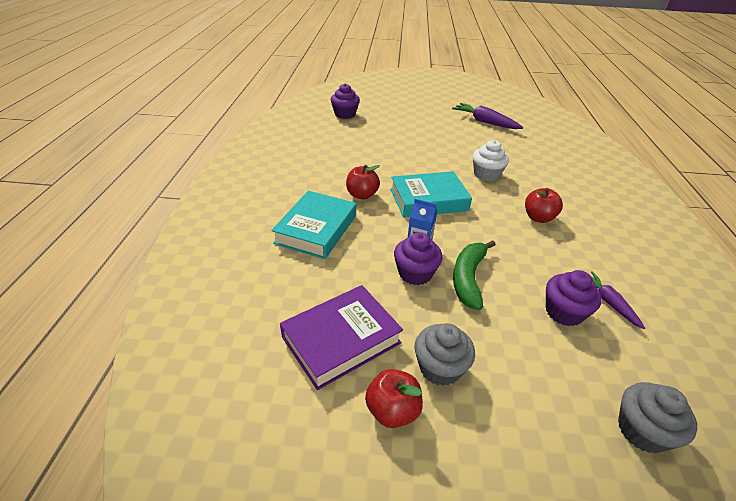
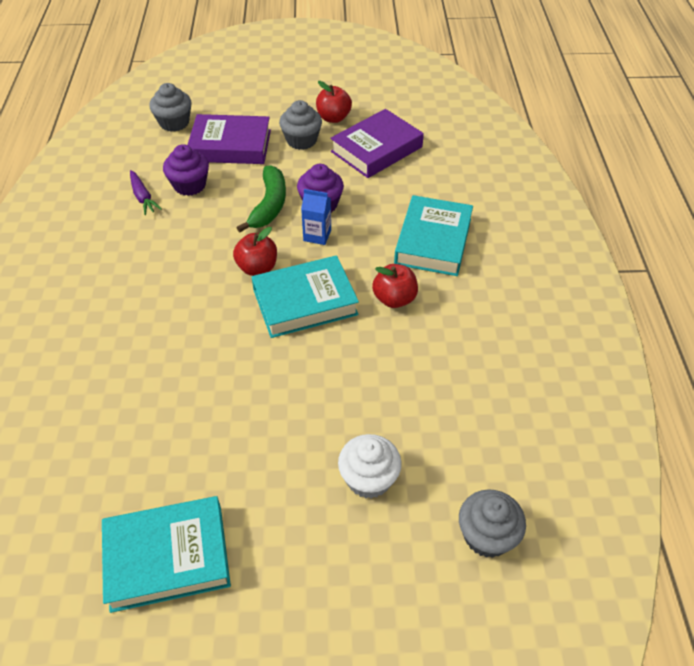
camera: 175 degrees right, 10 degrees up
(345, 114) = (487, 535): purple cupcake -> grey cupcake
(485, 122) = (167, 557): purple carrot -> turquoise book
(486, 174) = (212, 366): white cupcake -> white cupcake (369, 479)
(536, 369) = (230, 146): none -> purple book
(538, 218) = (165, 289): red apple -> red apple (257, 268)

